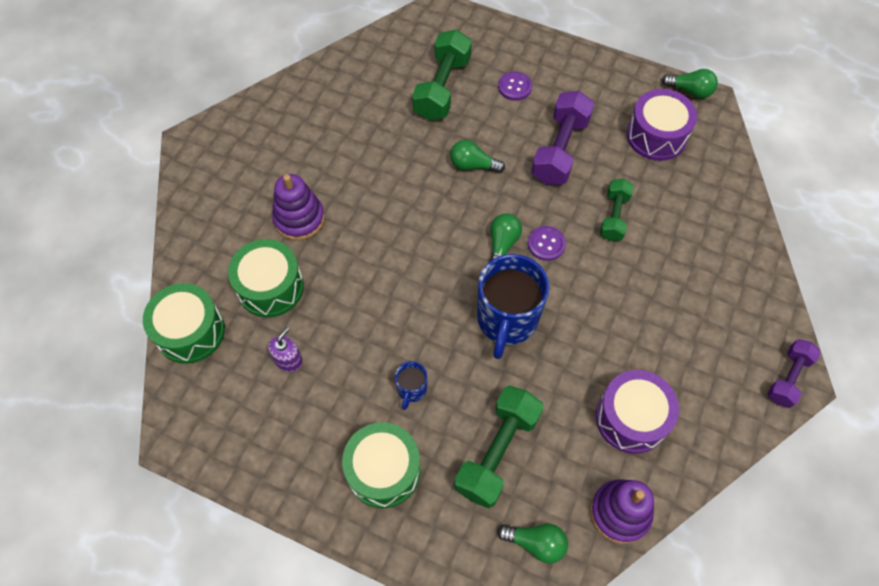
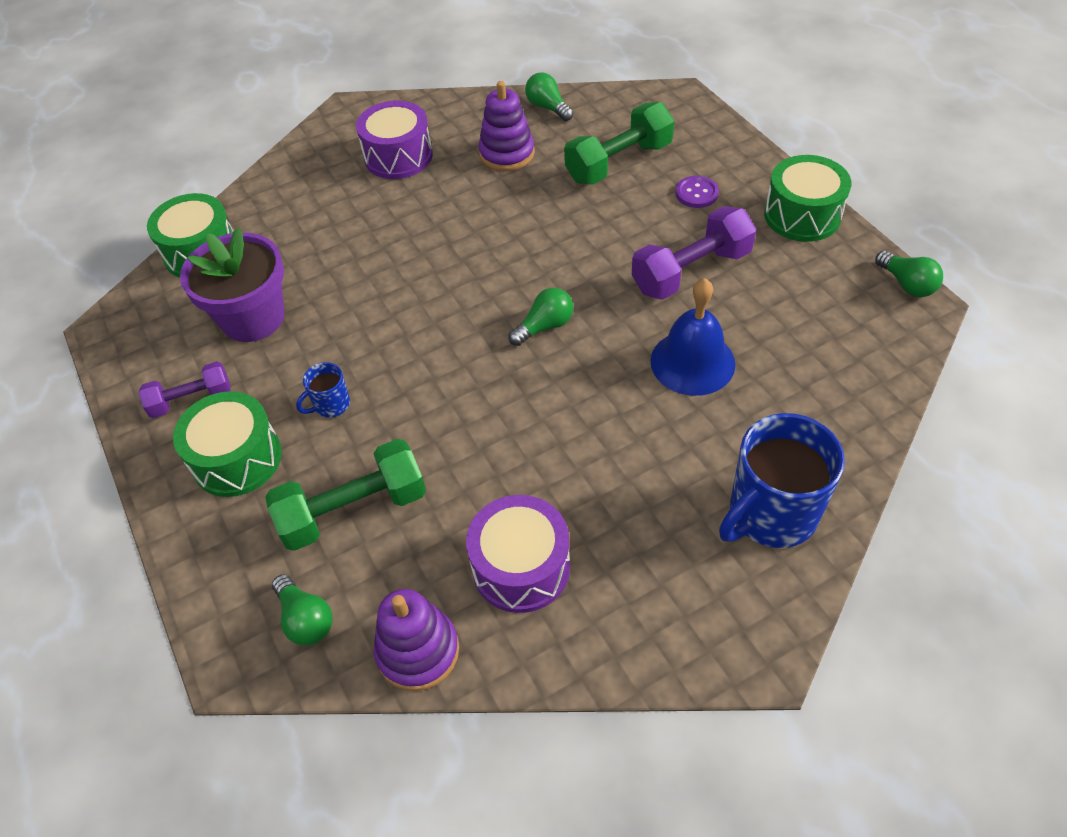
camera: 40 degrees right, 10 degrees down
(270, 287) = (298, 252): green drum -> green drum (802, 215)
(288, 360) = (253, 318): purple soap dispenser -> purple flower pot
(299, 219) = (377, 210): purple stacking toy -> purple stacking toy (507, 154)
(473, 165) = (583, 242): green light bulb -> green light bulb (548, 107)
(507, 319) = (482, 396): blue mug -> blue mug (771, 513)
(546, 244) = (591, 349): purple button -> none
(614, 216) = (692, 362): green dumbbell -> blue bell
(656, 136) = (820, 309): purple drum -> purple drum (398, 156)
(788, 378) = (752, 645): purple dumbbell -> purple dumbbell (191, 400)

